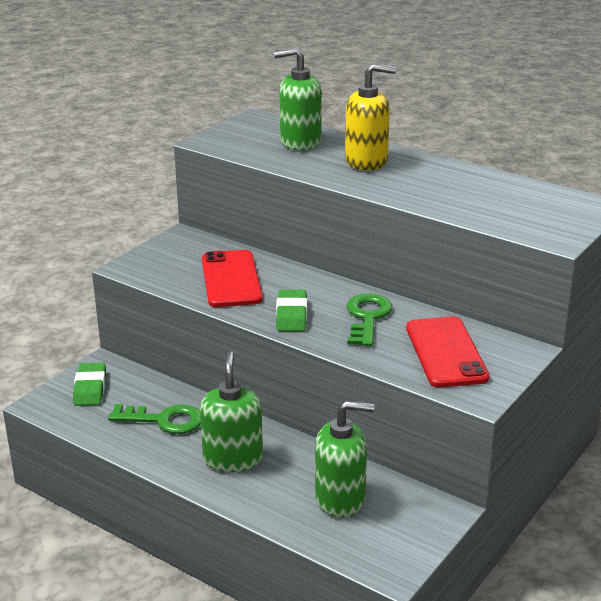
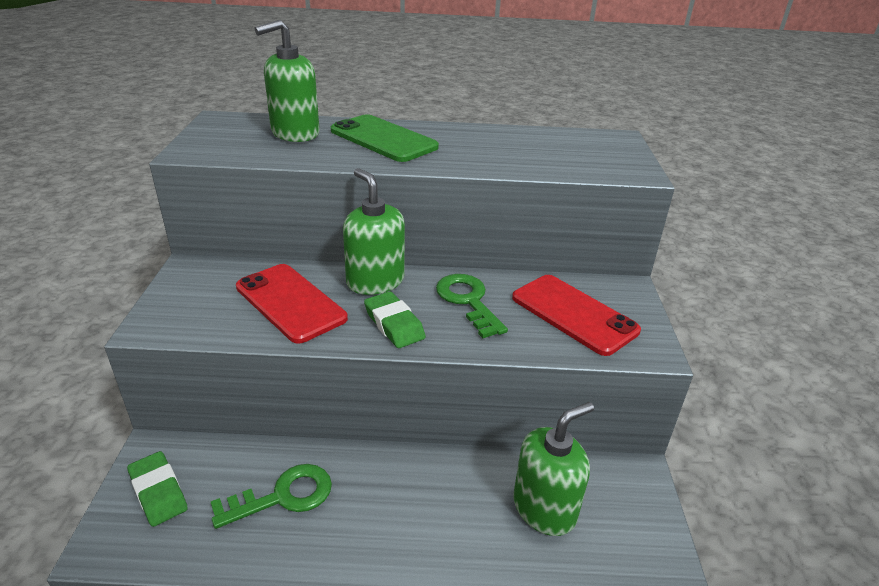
camera: 35 degrees left, 5 degrees up
(233, 458) = (399, 512): green soap dispenser -> green soap dispenser (375, 281)
(366, 161) = (383, 139): yellow soap dispenser -> green phone

